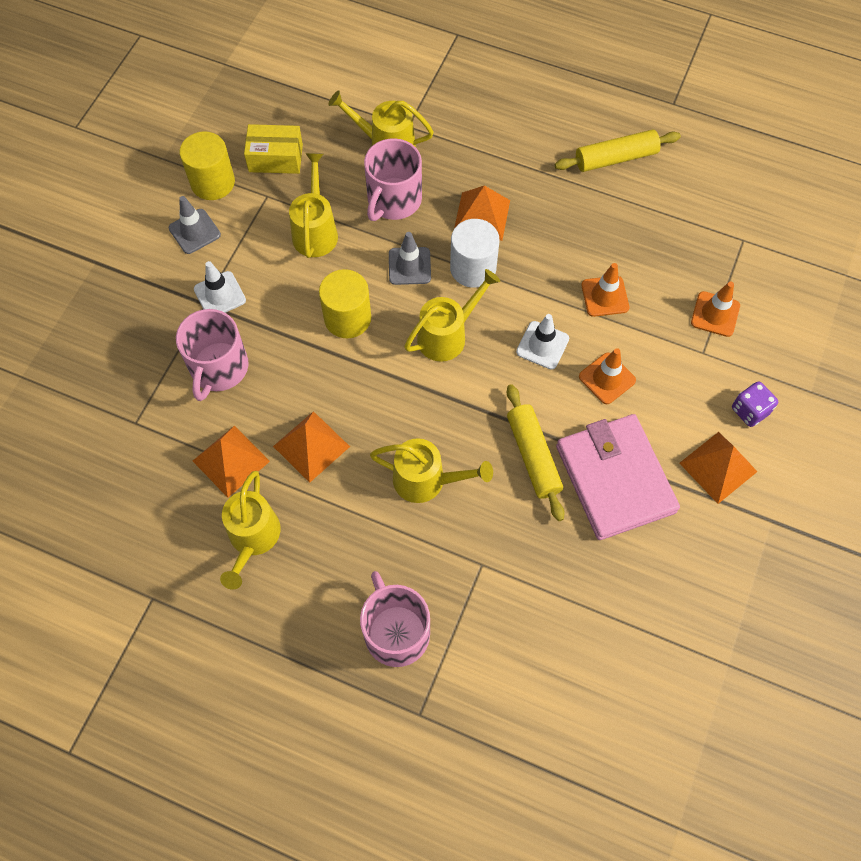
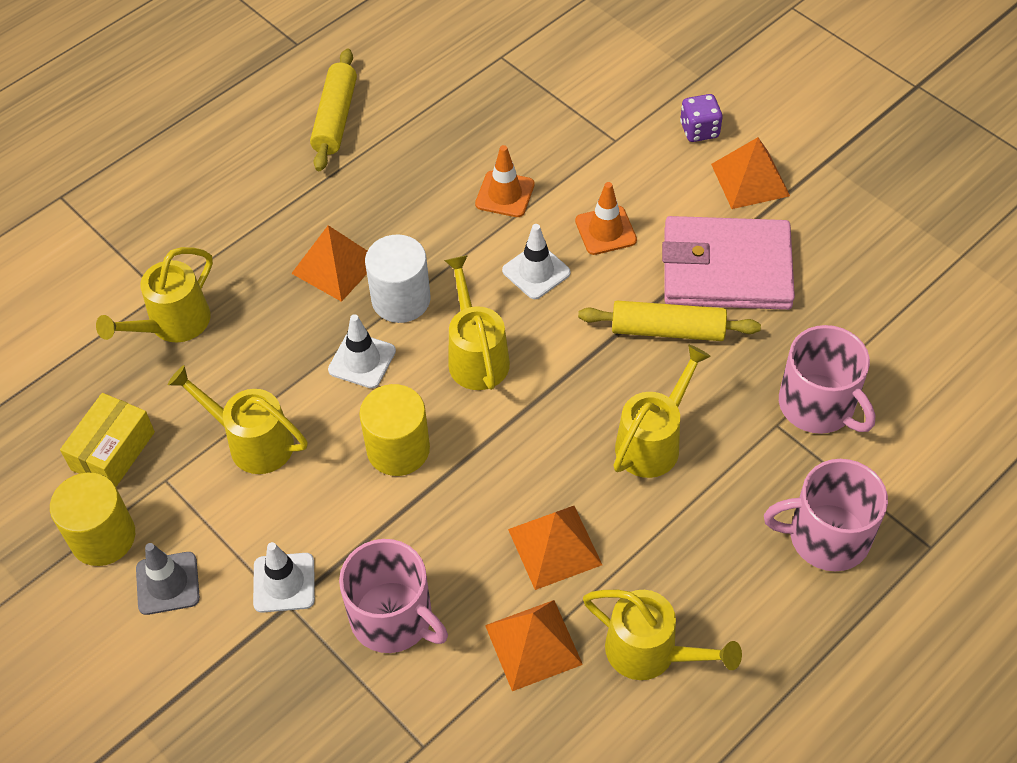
camera: 65 degrees left, 10 degrees down
(393, 200) = (259, 344): pink mug -> pink mug (818, 405)
(409, 266) = (362, 360): grey traffic cone -> white traffic cone
(715, 314) = (576, 113): orange traffic cone -> none

